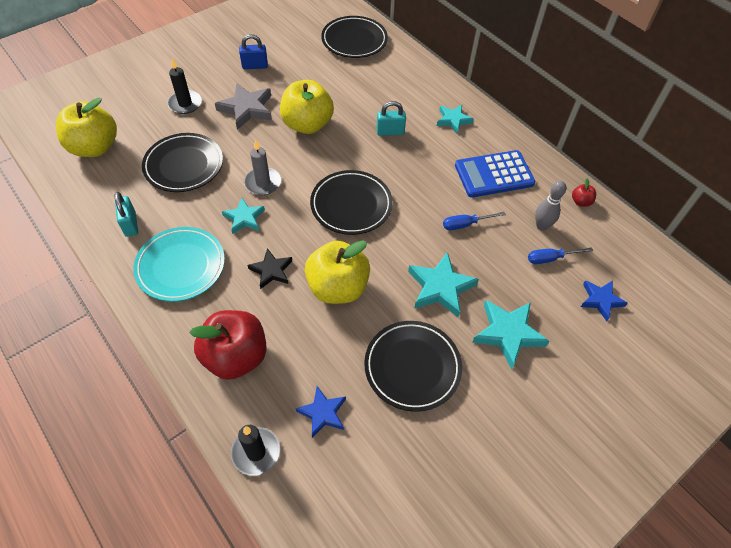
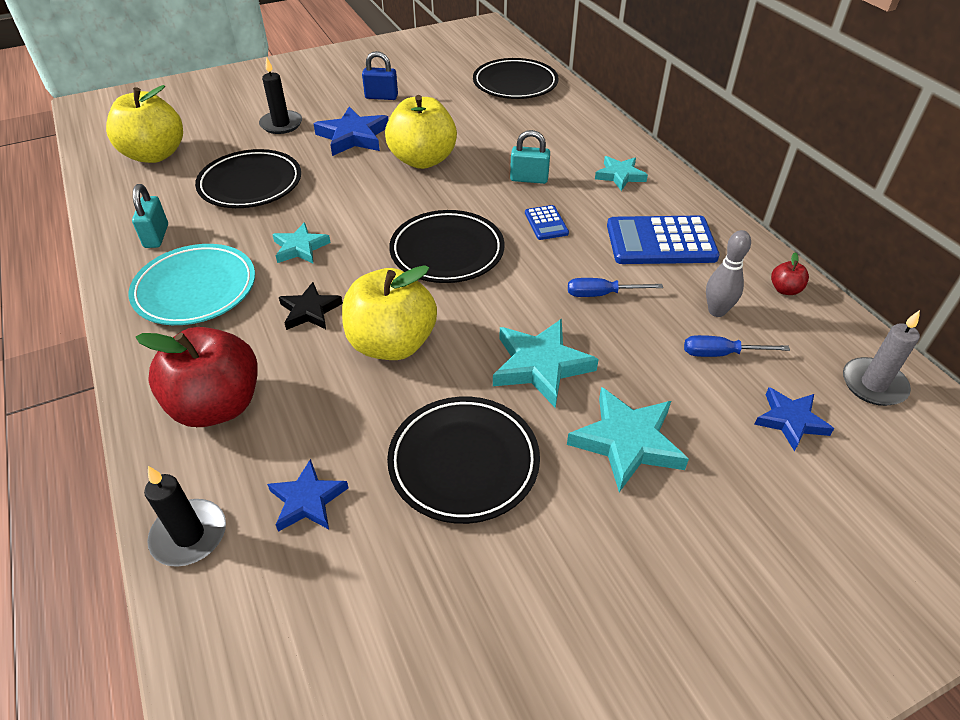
camera: 15 degrees right, 10 degrees down
(246, 109) = (353, 137): grey star -> blue star
(263, 183) = (340, 213): grey candle -> grey candle (873, 384)
(413, 170) = (546, 223): none -> blue calculator

